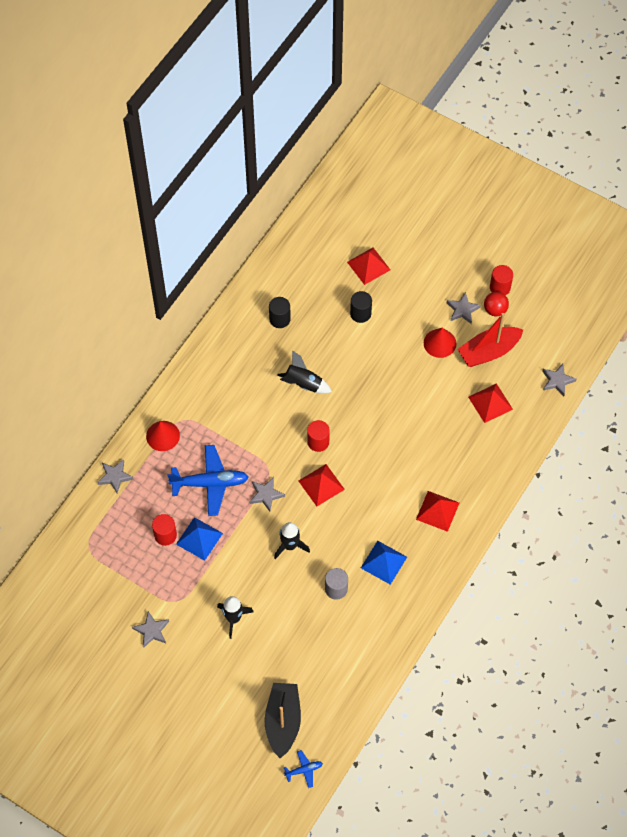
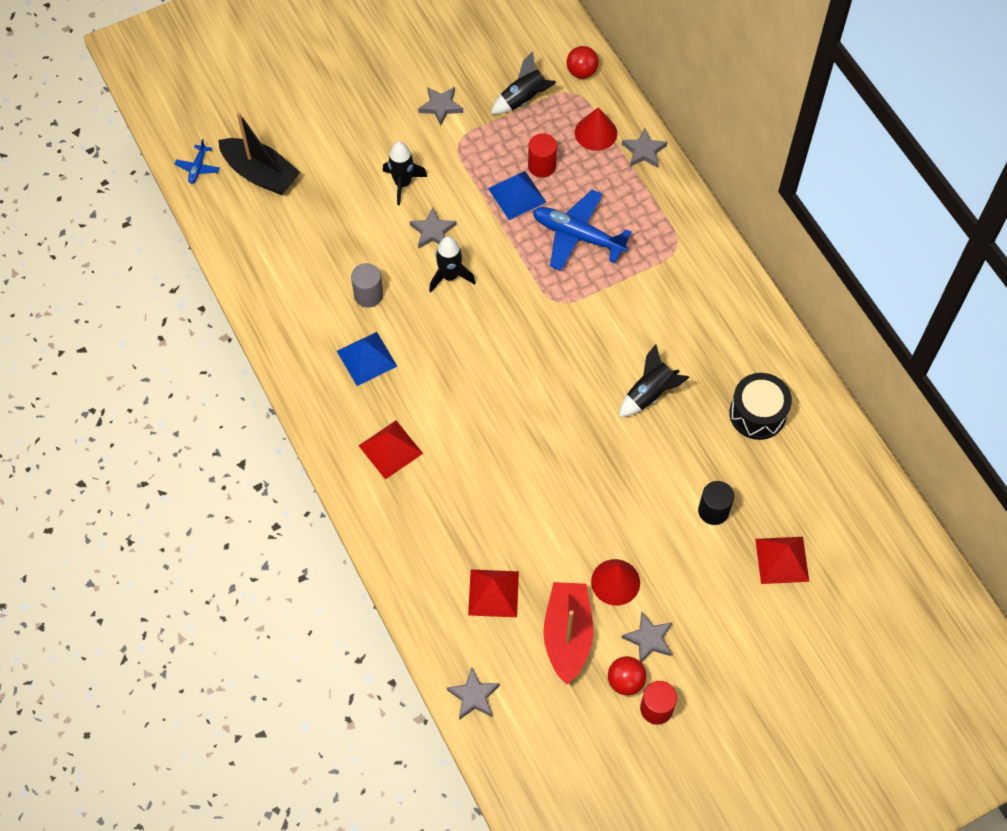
camera: 120 degrees right, 0 degrees up
(66, 551) = (581, 72): none -> red ball
(113, 578) = (523, 99): none -> black rocket
(163, 436) = (667, 218): red cone -> red cone (596, 133)
(210, 483) = (578, 236): blue plane -> blue plane turned 90 degrees clockwise
(266, 495) = (528, 283): grey star -> grey star (433, 231)
(280, 319) = (757, 414): black cylinder -> black drum
(318, 442) = (561, 370): red cylinder -> none
(321, 485) = (504, 345): red pyramid -> none

